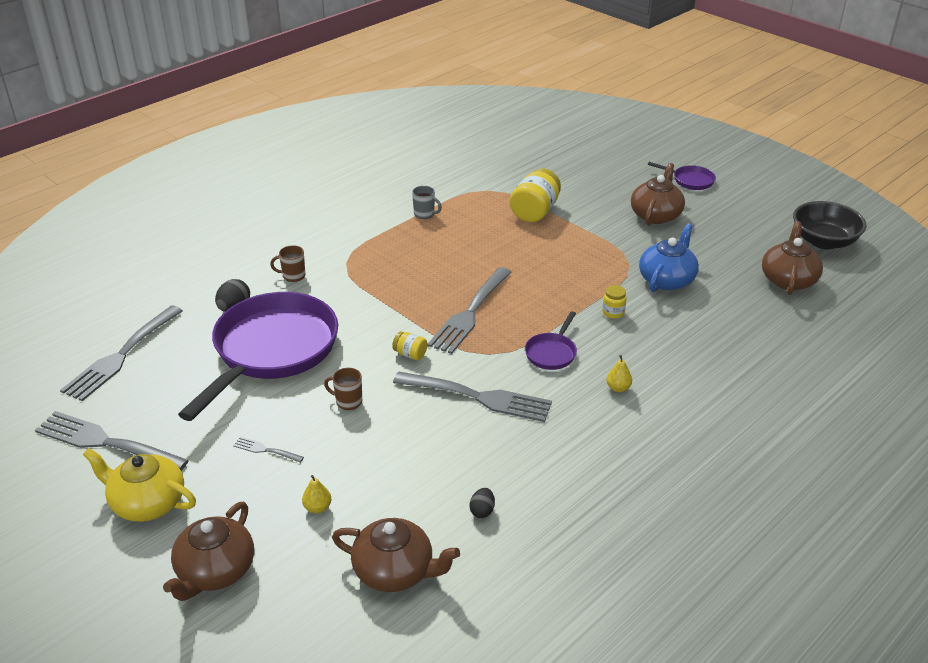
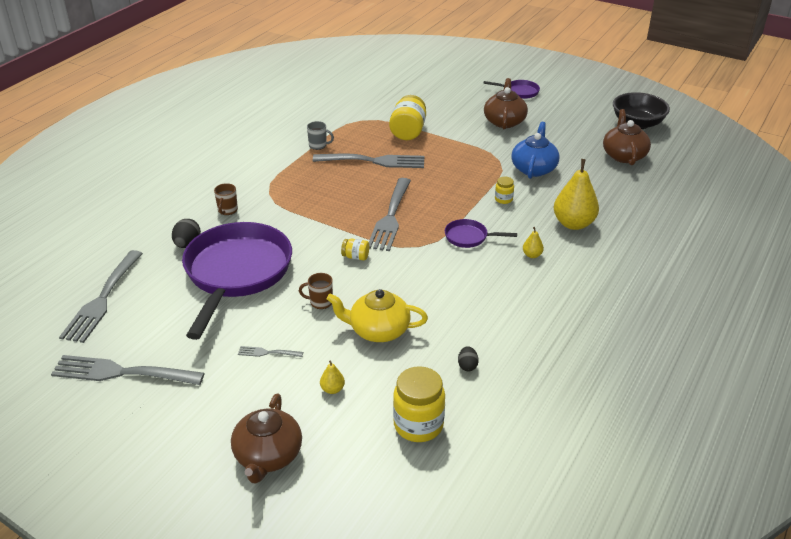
camera: 15 degrees left, 0 degrees up
(147, 502) = (182, 414): yellow teapot -> yellow teapot (378, 330)
(293, 276) = (227, 210): brown mug -> brown mug turned 60 degrees counterclockwise
(395, 571) = (418, 425): brown teapot -> yellow jar
(478, 397) = (426, 280): grey fork -> grey fork (374, 161)
(551, 353) = (469, 237): purple pan -> purple pan turned 90 degrees clockwise
(686, 357) = (573, 224): none -> yellow pear

